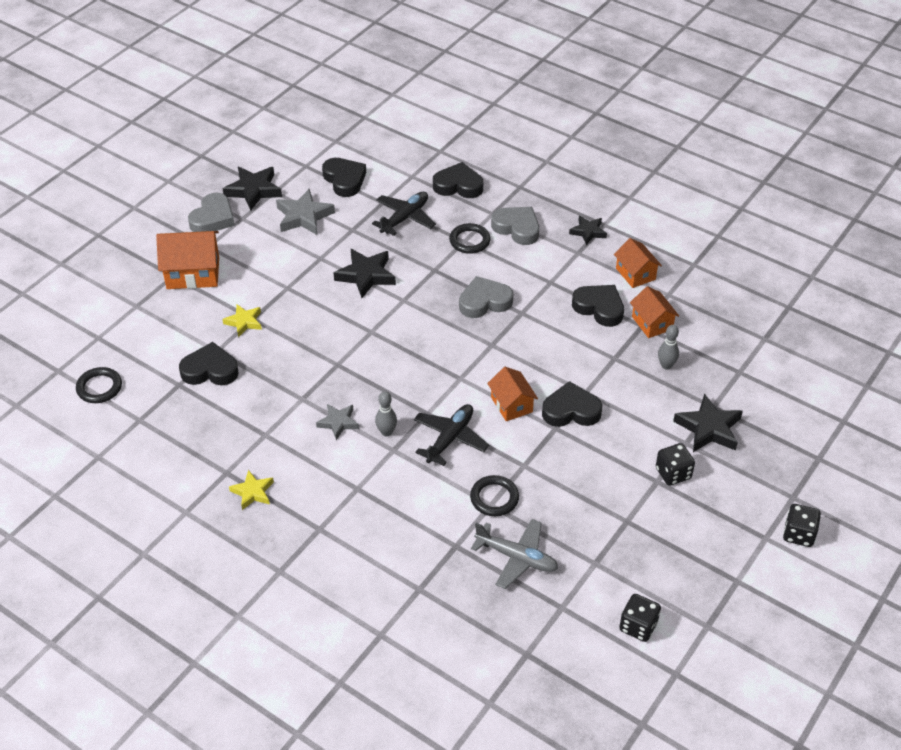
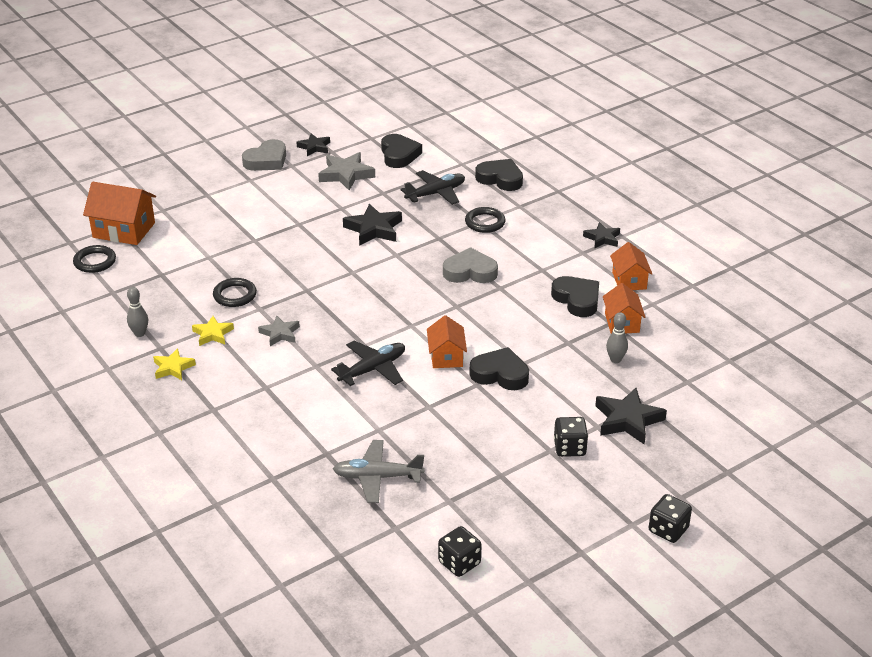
camera: 20 degrees right, 10 degrees down
(193, 273) = (225, 196): orange house -> orange house (124, 230)
(210, 370) = (194, 270): black heart -> none
(244, 322) = (245, 241): yellow star -> yellow star (212, 334)
(253, 190) = (314, 147): black star -> black star, size x0.62
(386, 432) = (318, 351): grey bowling pin -> grey bowling pin (140, 333)
(494, 498) = (385, 425): black ring -> black ring (235, 295)
(517, 228) = (535, 222): grey heart -> none
(517, 557) = (377, 477): grey plane -> grey plane turned 135 degrees clockwise

